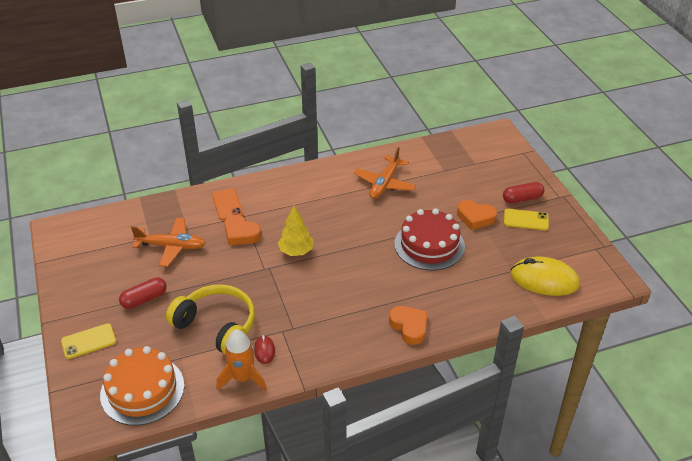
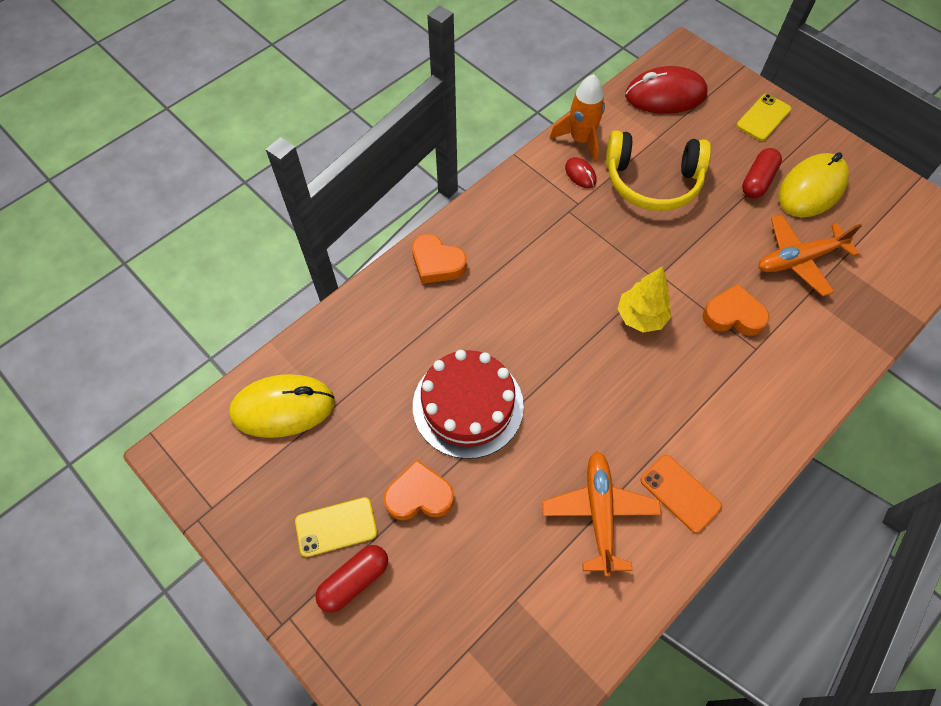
camera: 155 degrees right, 20 degrees up
(115, 281) = (811, 189): none -> yellow mouse
(142, 390) = (665, 95): orange cake -> red mouse
(227, 204) = (796, 359): orange phone -> orange phone (680, 493)

